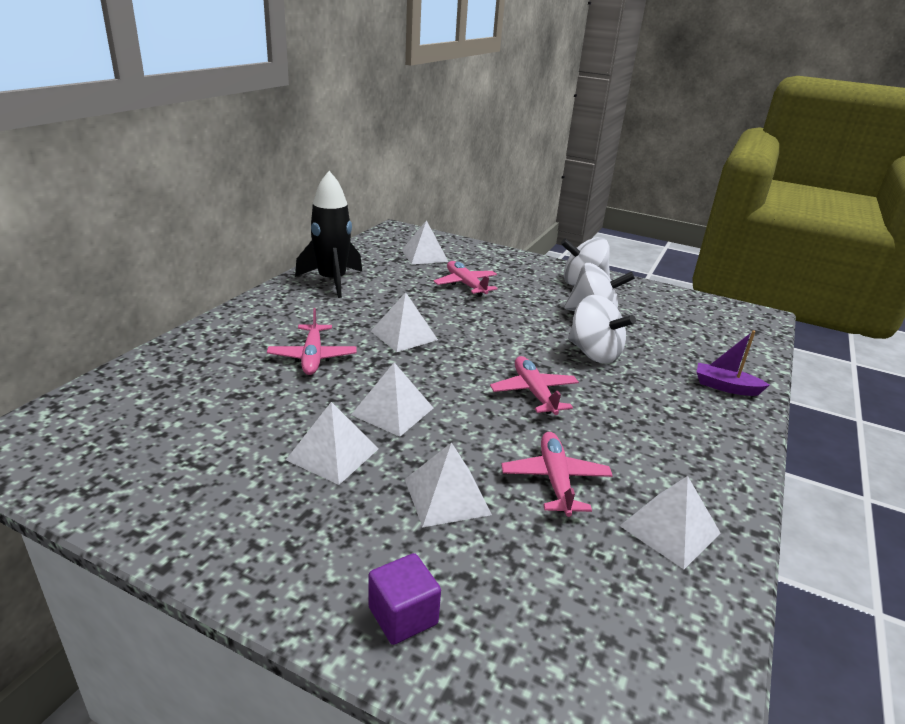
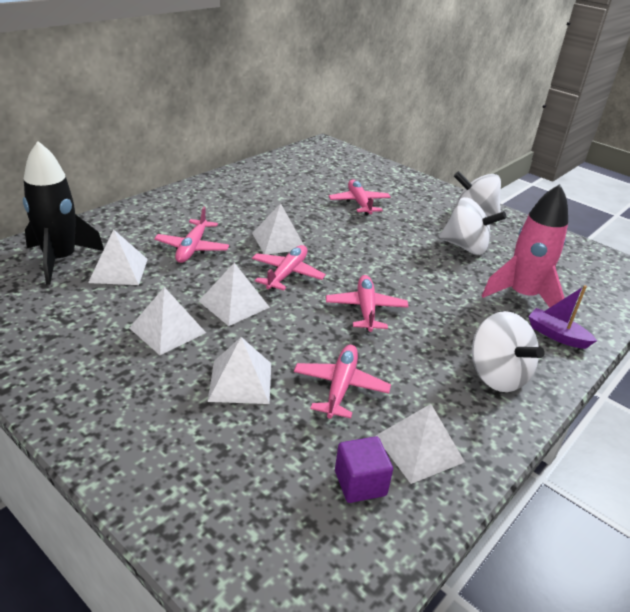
camera: 15 degrees right, 5 degrees up
(332, 281) = (242, 185): black rocket -> black rocket (60, 260)
(403, 616) = (156, 464): purple cube -> purple cube (360, 483)
(424, 255) = (336, 171): white pyramid -> white pyramid (118, 270)
(432, 369) = (287, 274): none -> pink plane
(594, 354) = (443, 283): white spinning top -> white spinning top (496, 375)
(673, 354) = (522, 296): none -> pink rocket

